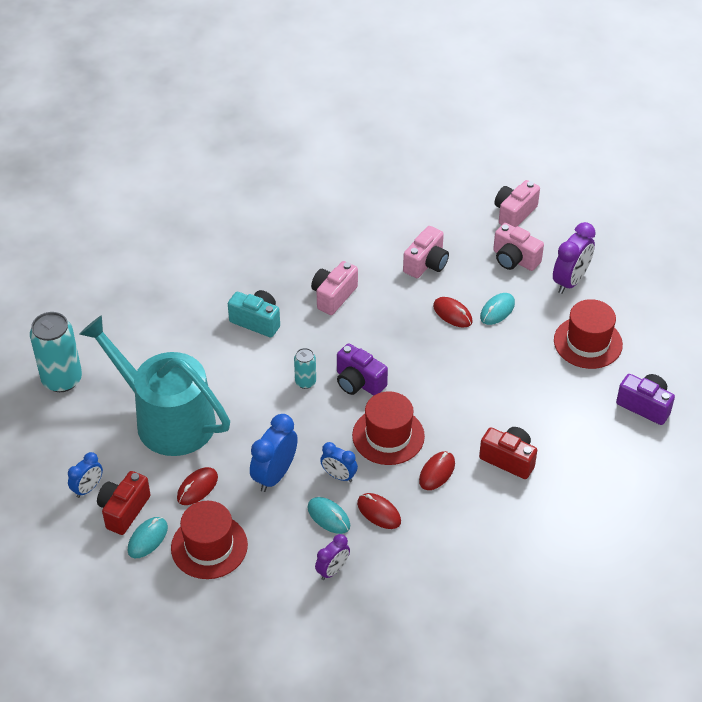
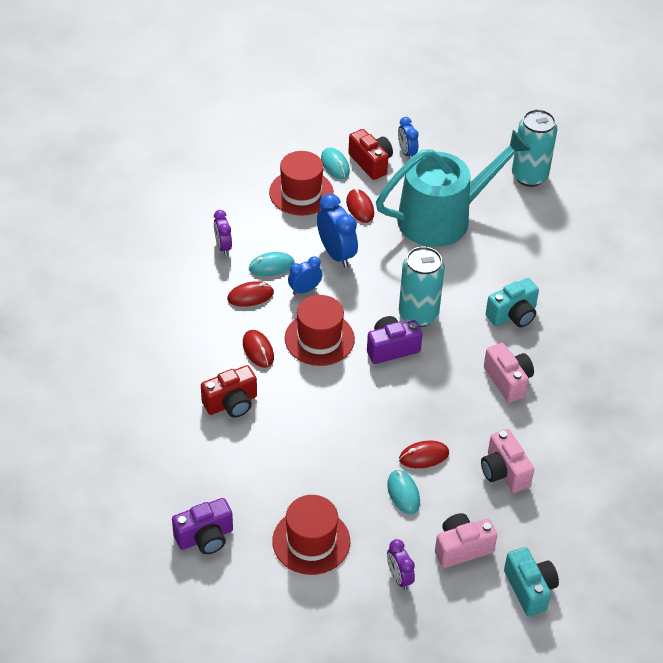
camera: 120 degrees right, 0 degrees up
(305, 382) = (418, 315): turquoise can -> turquoise can, size x1.95
(514, 213) = (529, 589): pink camera -> turquoise camera
(570, 281) = (399, 578): purple clock -> purple clock, size x0.61

